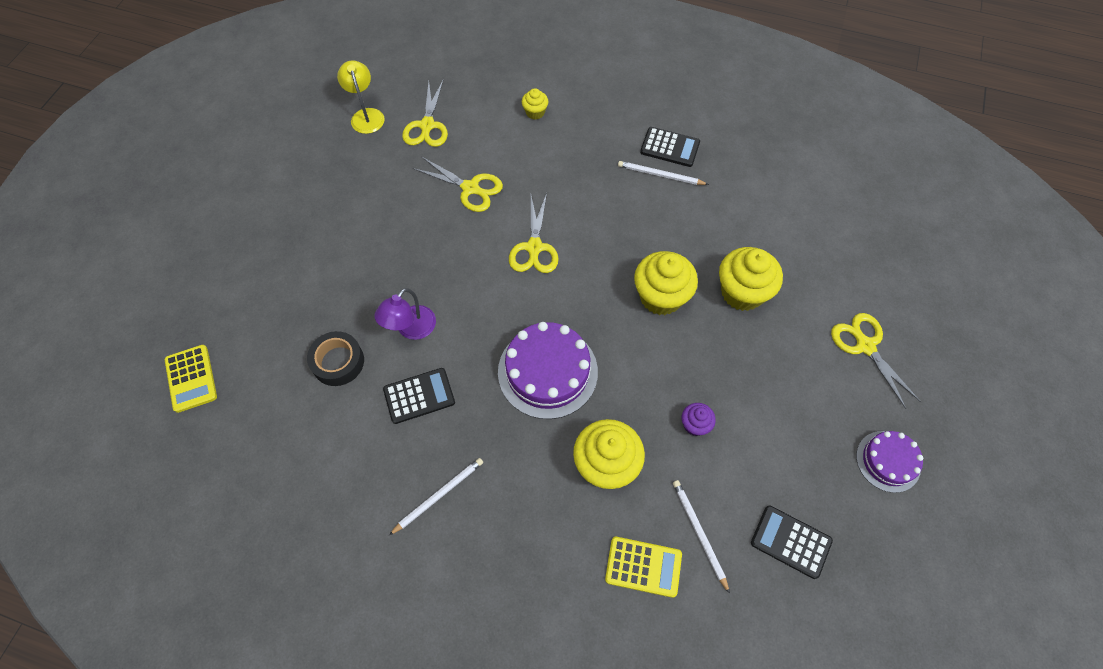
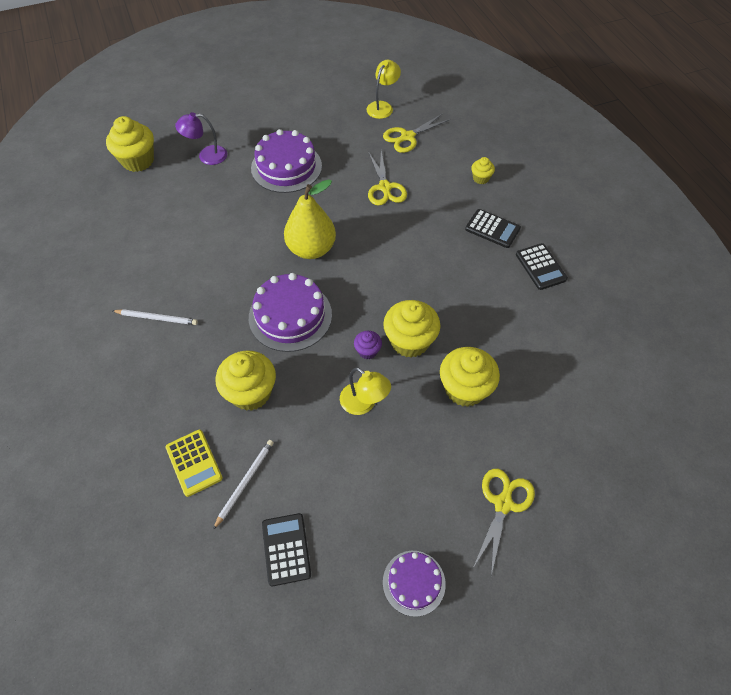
camera: 50 degrees right, 5 degrees down
(191, 378) = (138, 161): yellow calculator -> yellow cupcake
(338, 362) = (203, 212): black tape -> none
(357, 247) = (286, 167): none -> purple cake
(411, 329) = (255, 229): purple lamp -> purple lamp (206, 156)
(419, 396) = (214, 263): black calculator -> black calculator (492, 229)
(484, 299) = (311, 249): none -> yellow pear
(534, 247) = (375, 248): yellow scissors -> none
(660, 175) = (510, 276): white pencil -> none
(695, 378) = (364, 403): none -> yellow lamp
(695, 425) = (327, 427): purple cupcake -> purple cupcake (367, 351)

